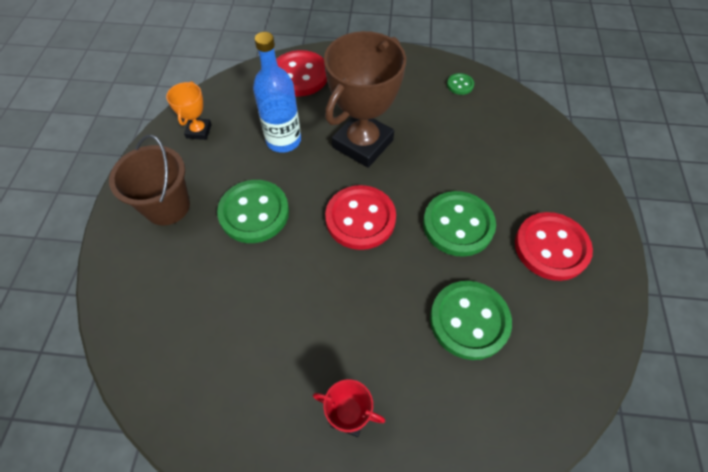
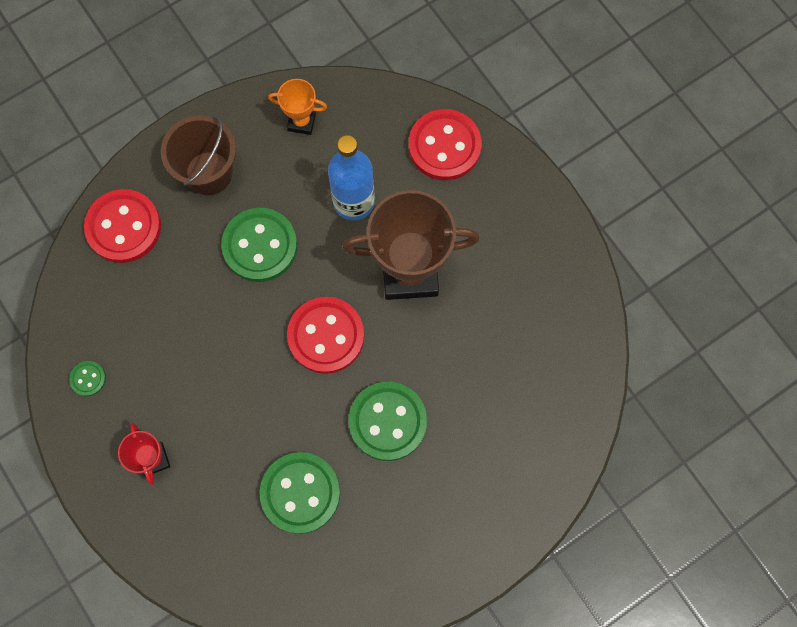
camera: 50 degrees right, 15 degrees up
(199, 131) = (301, 122): orange trophy -> orange trophy turned 45 degrees clockwise
(460, 85) = (568, 305): green button -> green button (88, 378)
(551, 247) = (429, 516): red button -> red button (124, 227)

